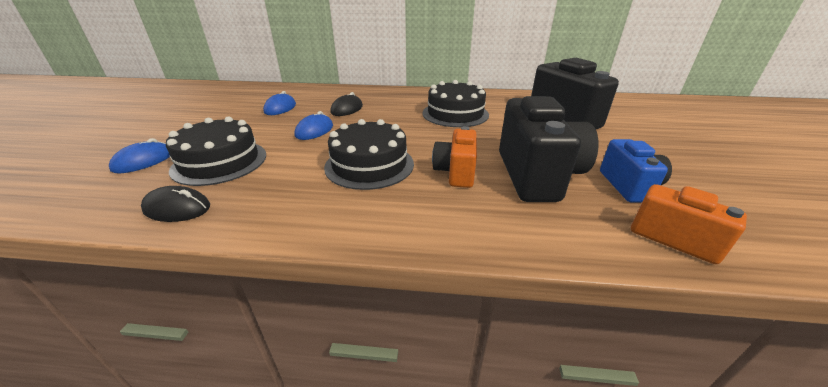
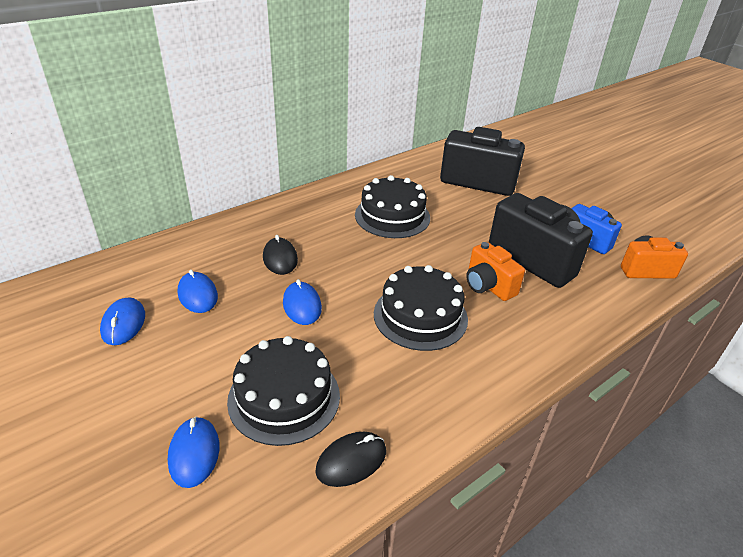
camera: 45 degrees left, 5 degrees up
(232, 106) = (123, 324): none -> blue mouse

